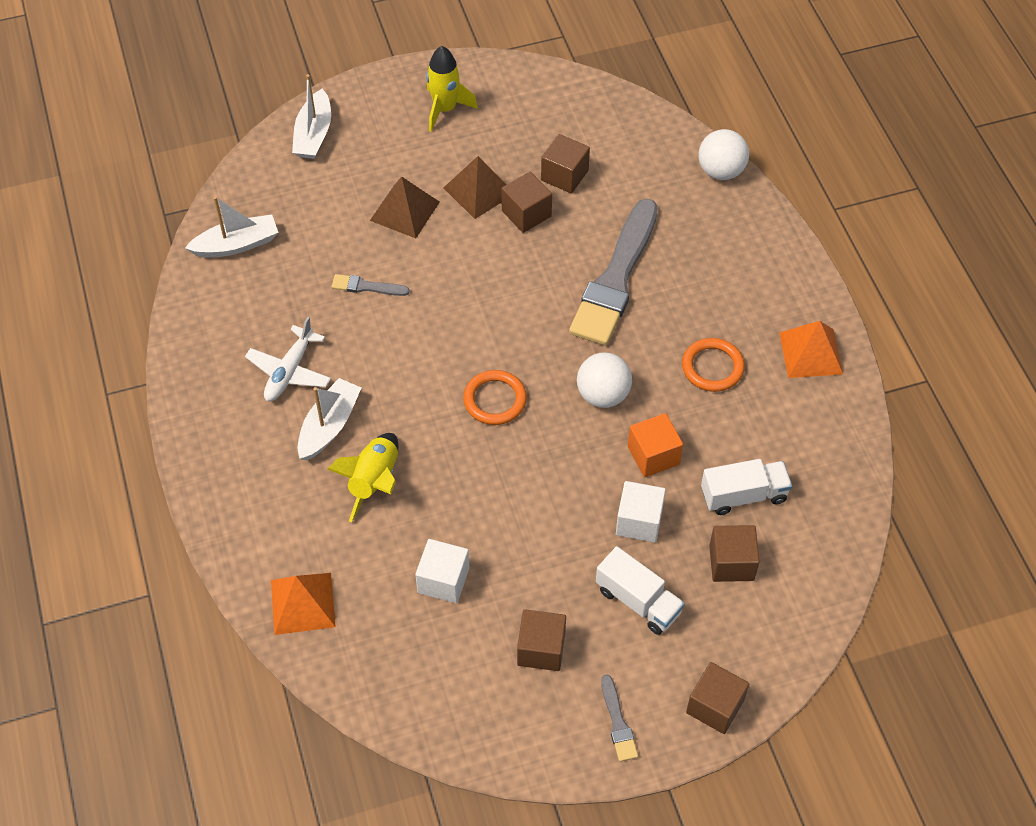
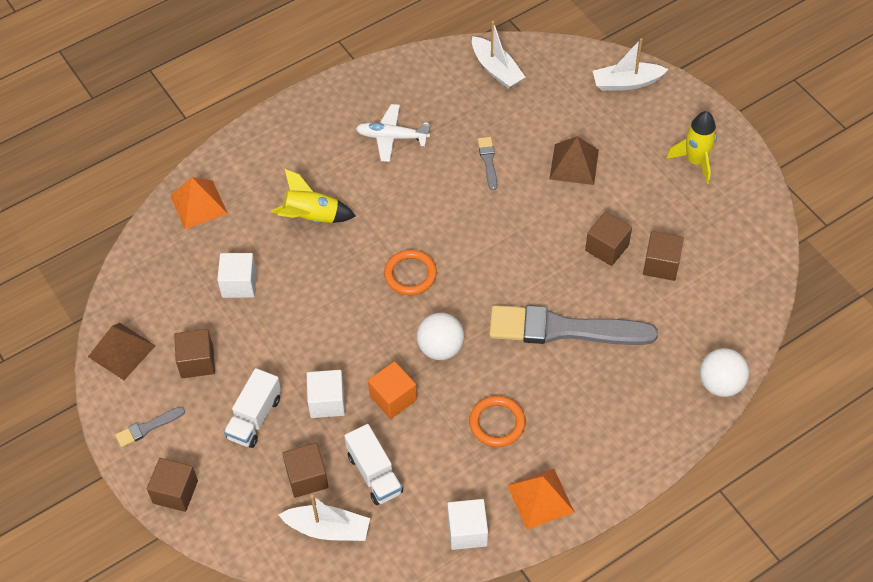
camera: 75 degrees right, 0 degrees up
(329, 426) = (351, 175): white boat -> white boat (328, 529)
(479, 190) = (617, 208): brown pyramid -> brown pyramid (121, 351)
(833, 426) = (467, 531): none -> white cube

